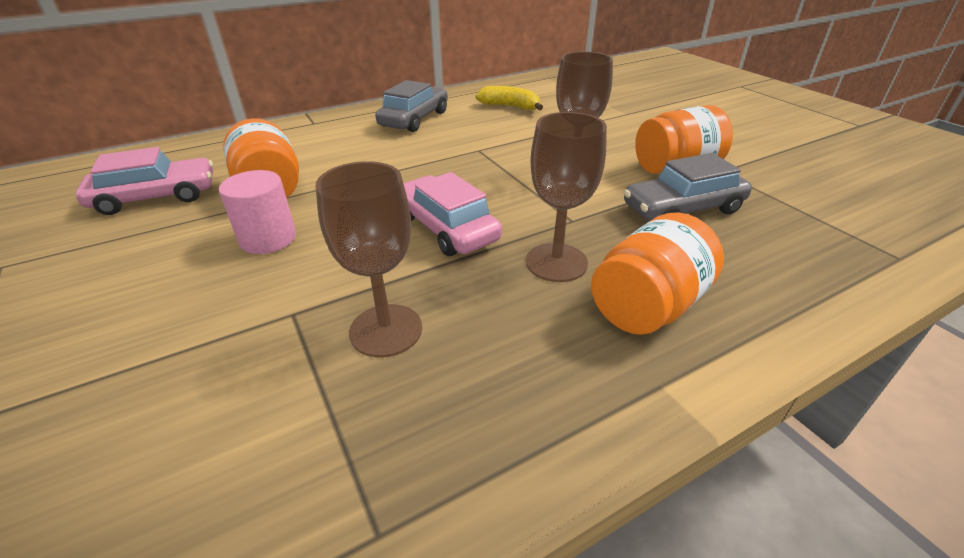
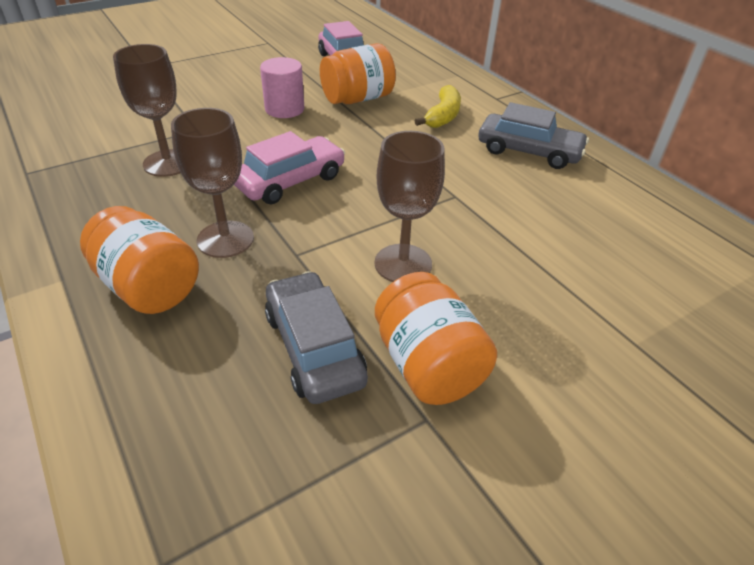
camera: 85 degrees right, 5 degrees up
(510, 106) = (605, 220): yellow banana -> yellow banana (443, 116)

